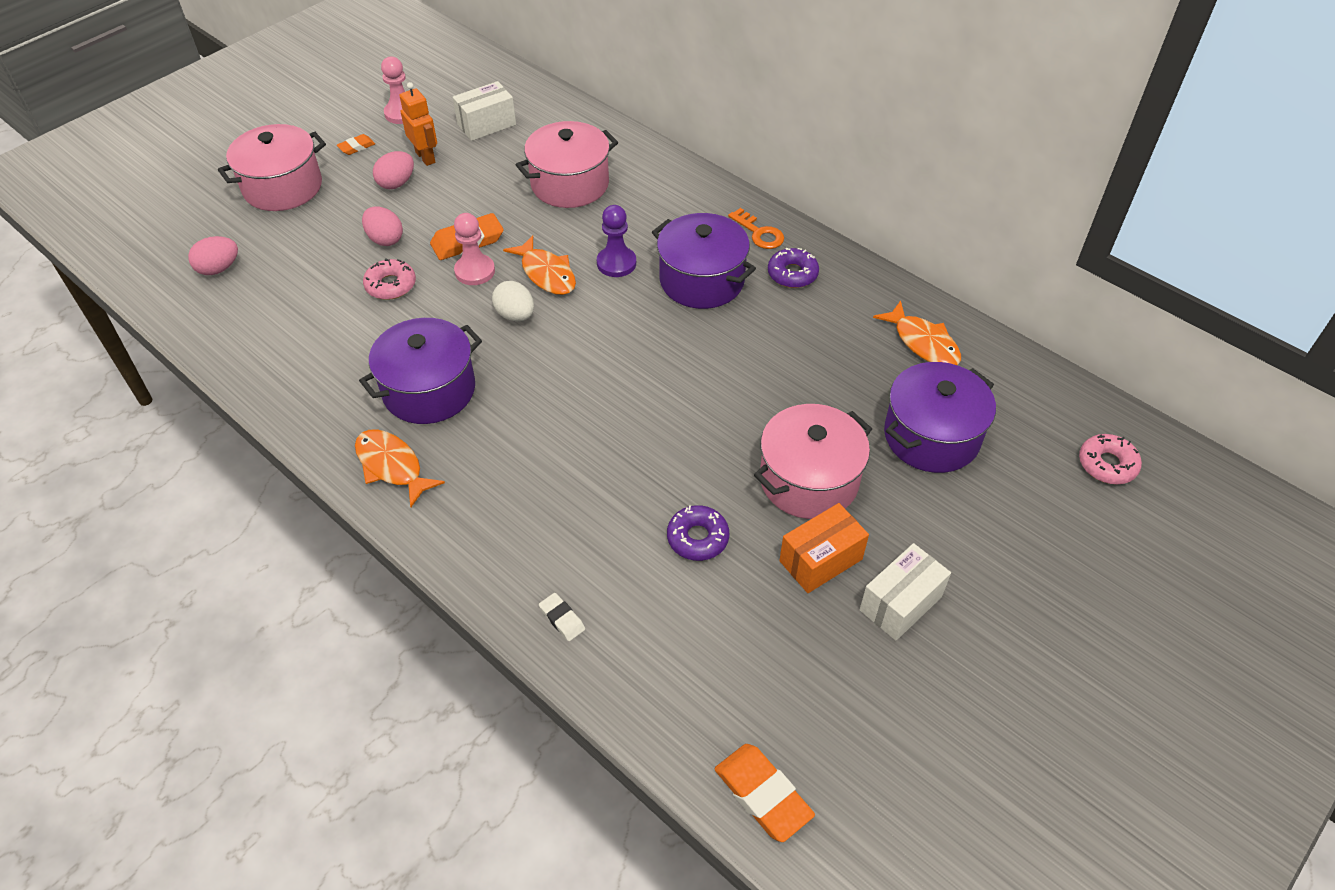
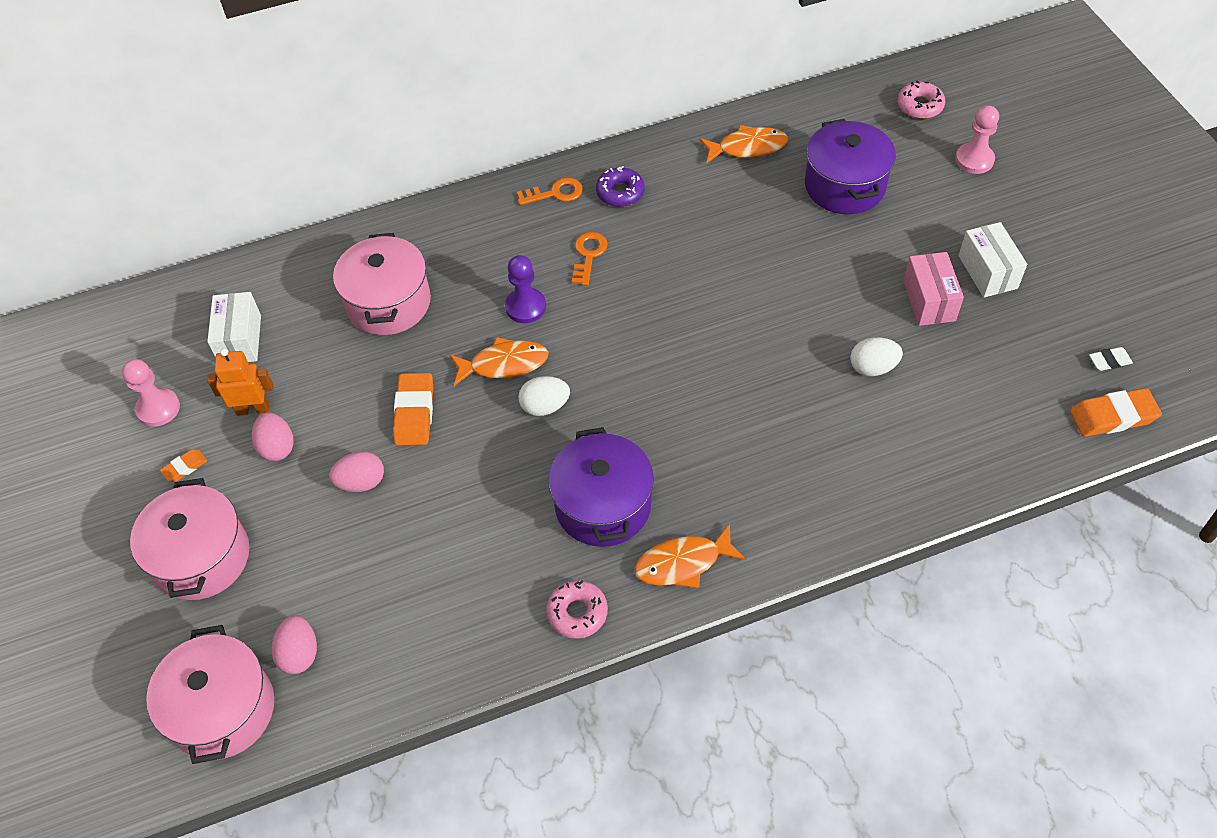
camera: 60 degrees left, 5 degrees up
(356, 147) = (185, 467): orange eraser -> orange eraser turned 60 degrees clockwise
(391, 285) = (435, 497): pink donut -> pink donut (577, 612)
(475, 271) = (462, 420): pink pawn -> pink pawn (974, 160)
(562, 619) = (911, 486): white eraser -> white eraser (1109, 361)
(697, 538) = (872, 368): purple donut -> white egg
(701, 280) = (588, 255): purple pot -> orange key
(809, 480) = (850, 276): pink pot -> pink pot (223, 710)
(820, 560) = (929, 300): orange box -> pink box

